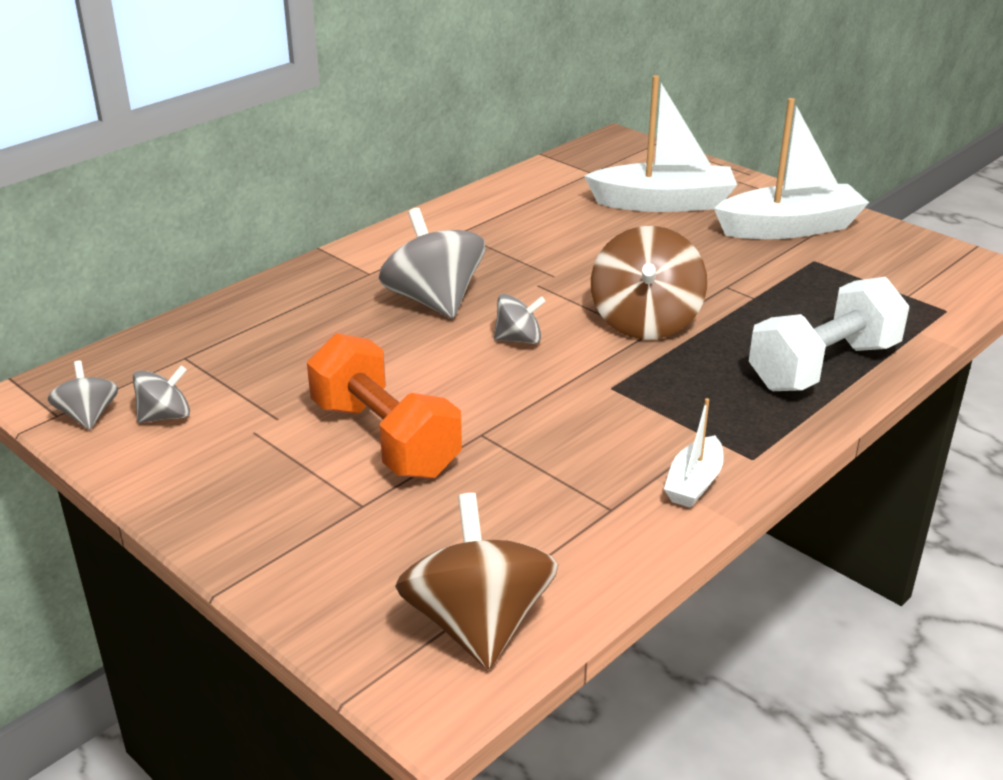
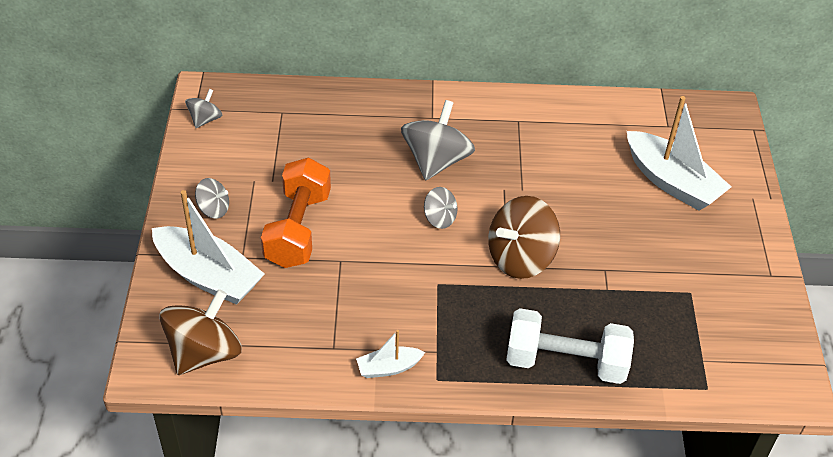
camera: 45 degrees right, 15 degrees up
(165, 416) = (232, 143): grey spinning top -> grey spinning top (213, 209)
(789, 228) = (718, 258): white boat -> white boat (208, 276)

